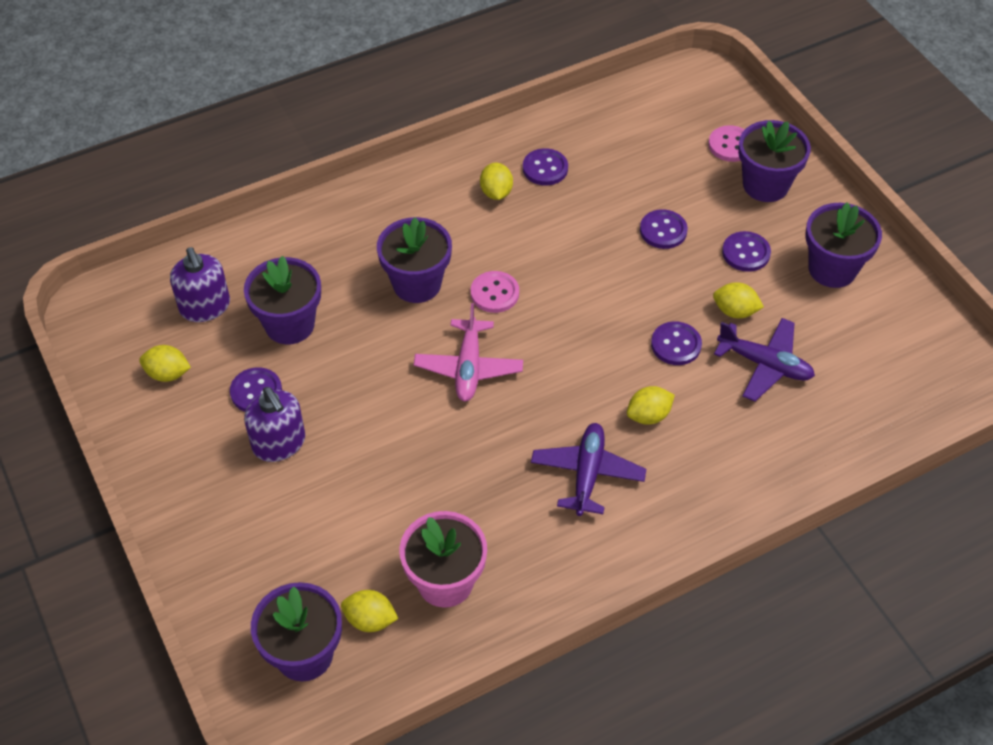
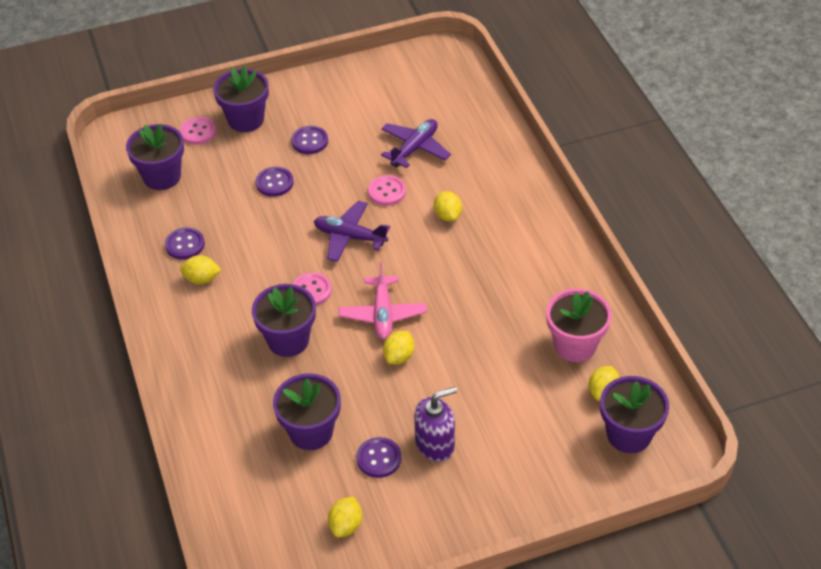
camera: 80 degrees left, 5 degrees down
(205, 307) = (275, 495): purple soap dispenser -> none
(468, 367) = (383, 314): pink plane -> pink plane turned 75 degrees clockwise
(587, 474) = (493, 255): purple plane -> purple plane (350, 237)
(676, 345) = (387, 192): purple button -> pink button
(735, 311) = (363, 156): yellow lemon -> yellow lemon (399, 356)
(832, 269) = (337, 100): purple flower pot -> purple flower pot (162, 176)

